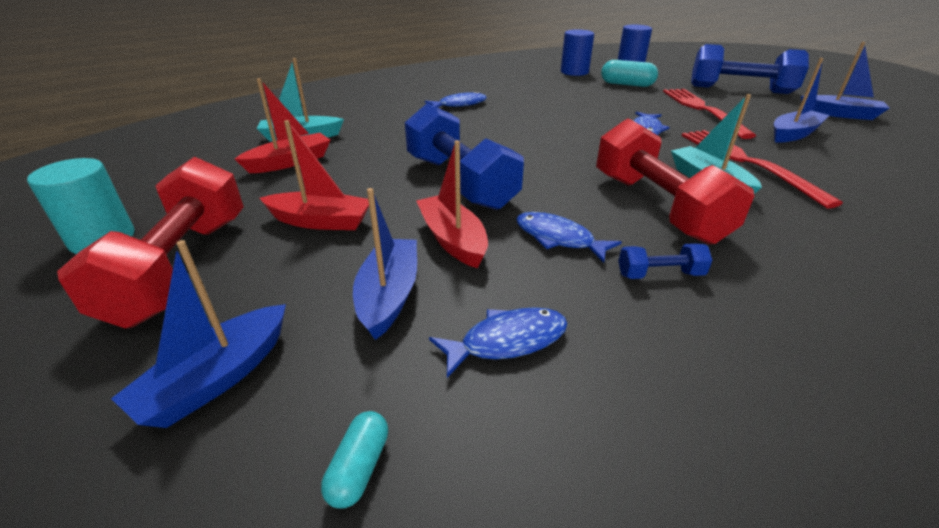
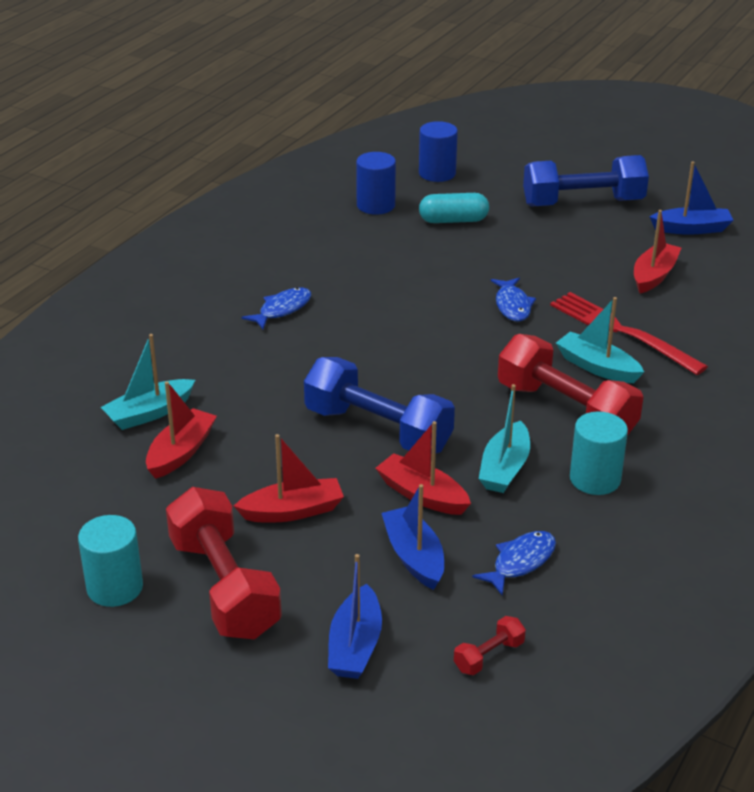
camera: 25 degrees left, 0 degrees up
(359, 468) = (489, 656): turquoise capsule -> red dumbbell
(558, 238) = (504, 468): blue fish -> turquoise boat
(660, 274) = (595, 479): blue dumbbell -> turquoise cylinder
(702, 110) = (555, 253): red fork -> none
(793, 134) = (654, 276): blue boat -> red boat

